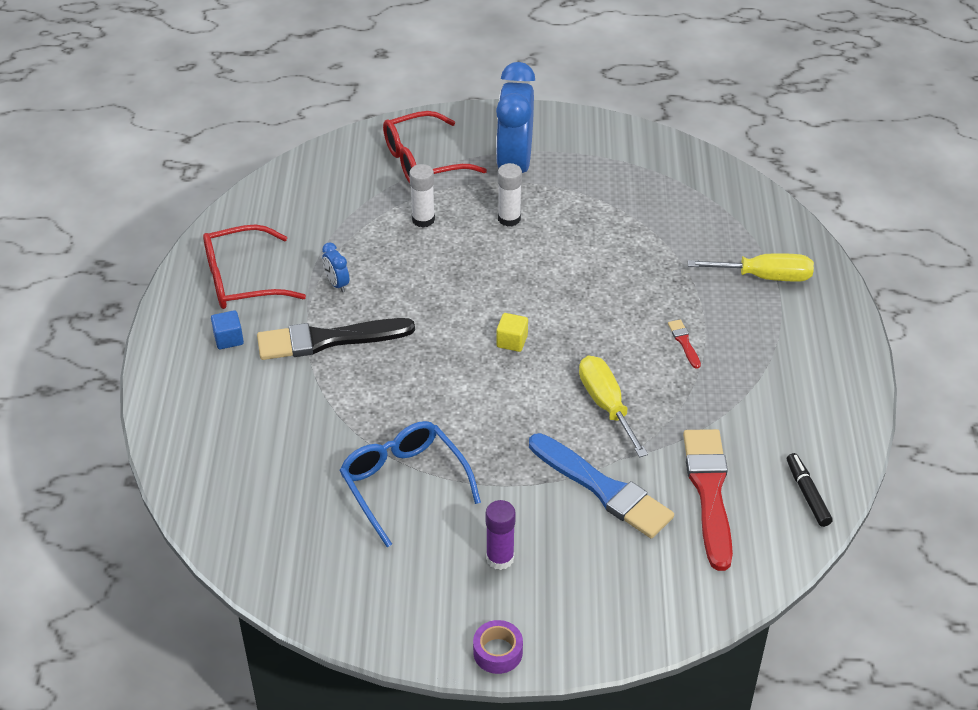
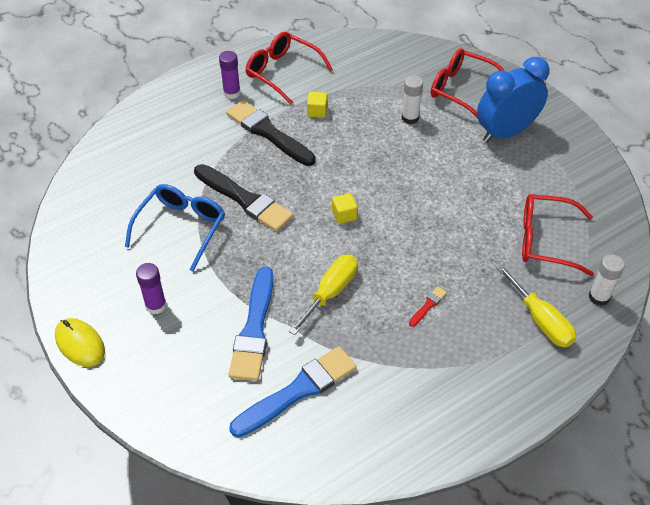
camera: 55 degrees right, 5 degrees up
(228, 339) = (232, 93): blue cube -> purple glue stick
(337, 284) = (317, 111): blue clock -> yellow cube
(413, 409) = (245, 200): none -> black brush
(498, 652) = (80, 344): purple tape -> yellow mouse
(509, 219) = (453, 156): white glue stick -> white glue stick (599, 297)
(676, 220) = (545, 240): none -> red glasses
(709, 492) = (298, 391): red brush -> blue brush
(807, 494) = (343, 453): black marker -> none

